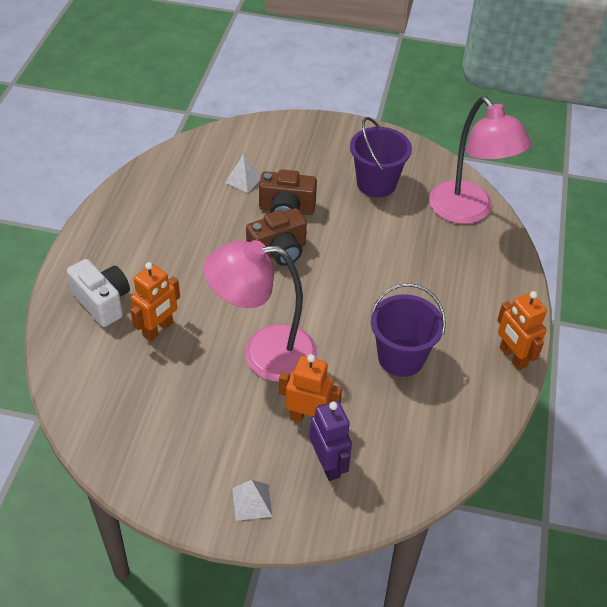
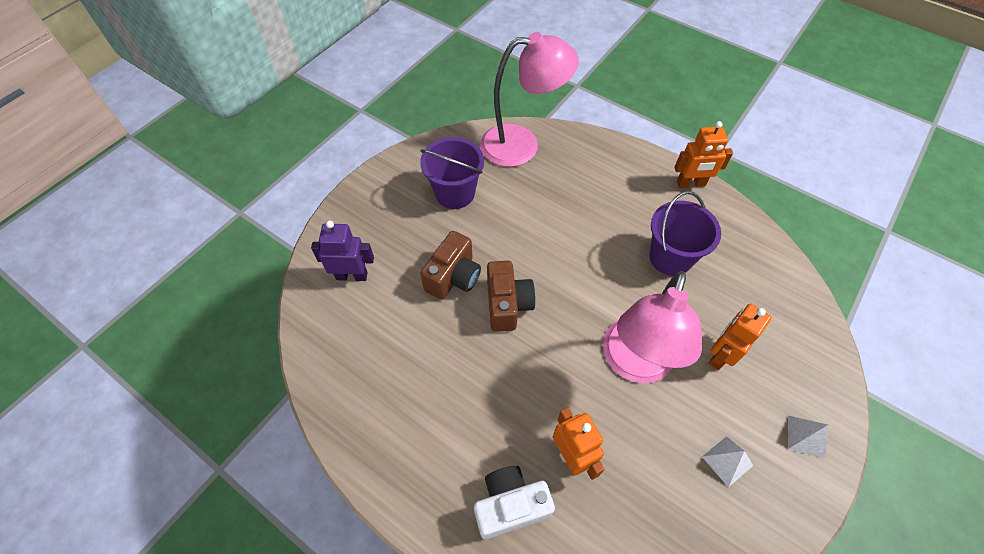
camera: 65 degrees left, 10 degrees up
(243, 180) = (390, 299): white pyramid -> white pyramid (727, 461)
(328, 464) = (774, 357): purple robot -> purple robot (352, 275)

